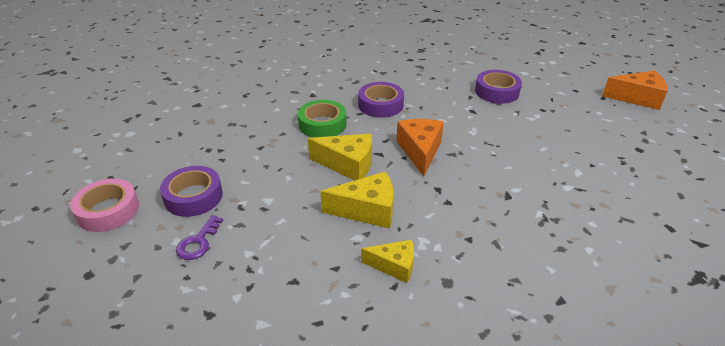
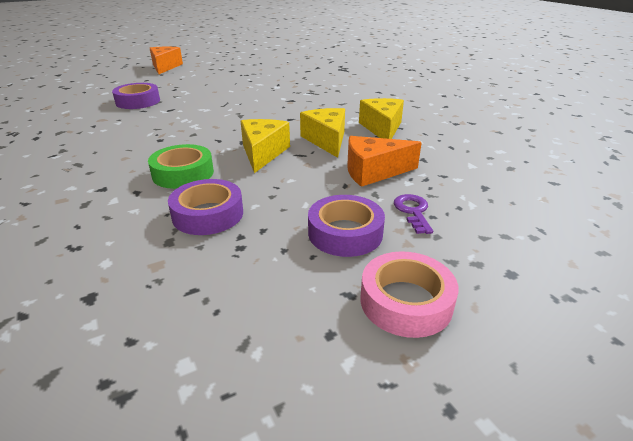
camera: 100 degrees left, 5 degrees down
(198, 242) = (413, 211): purple key -> purple key turned 105 degrees counterclockwise
(380, 105) = (146, 146): purple tape -> purple tape (208, 214)
(394, 266) = (382, 128): yellow cheese -> yellow cheese, size x1.53
(420, 151) = (237, 126): orange cheese -> orange cheese (373, 172)

